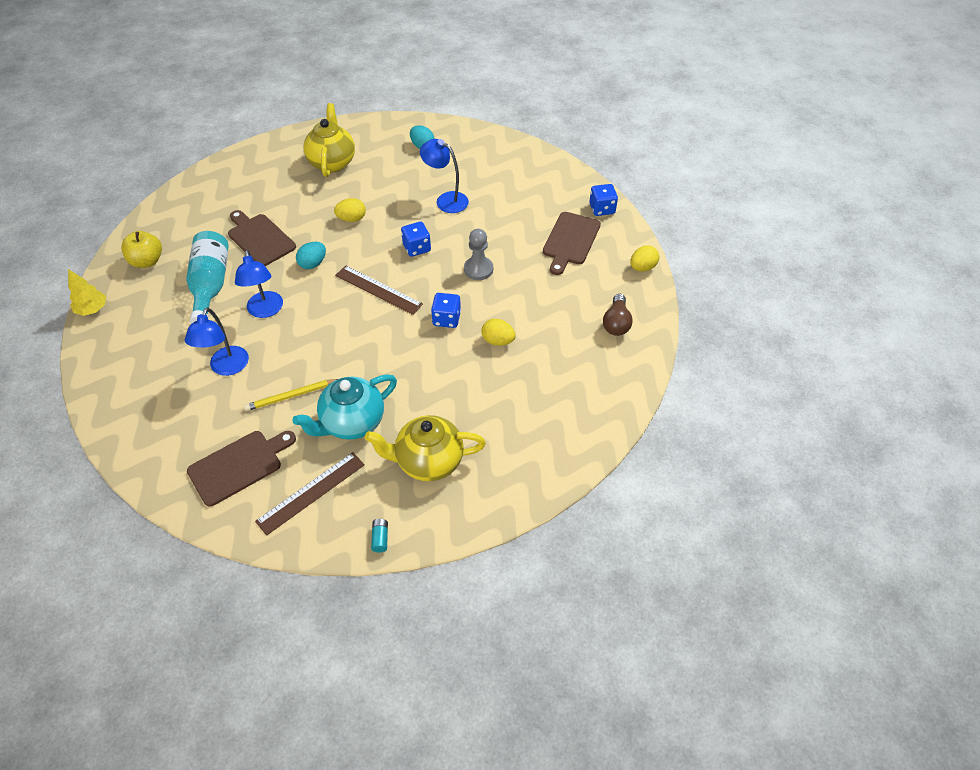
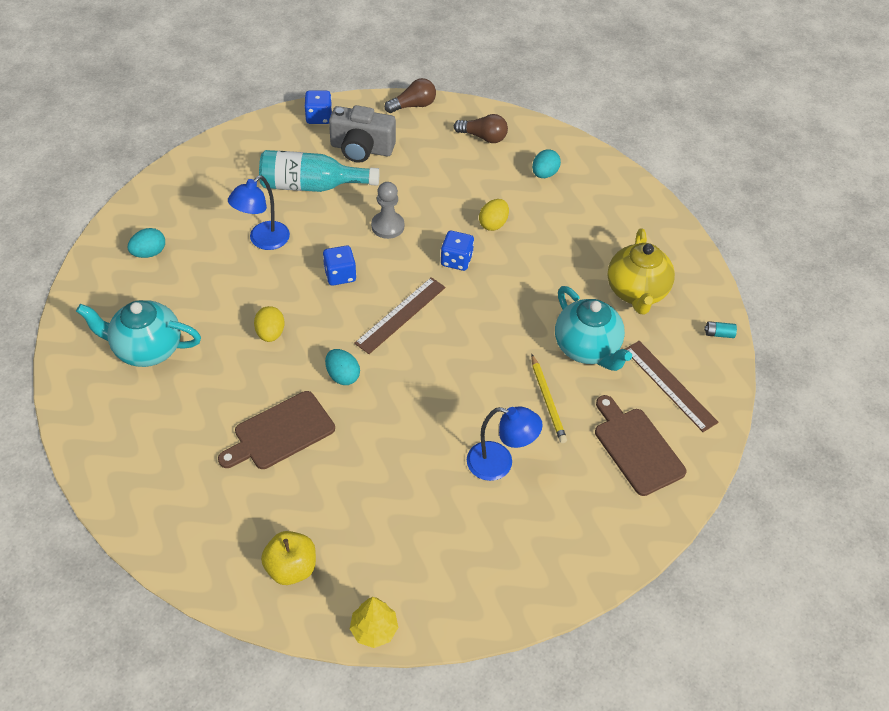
camera: 85 degrees left, 0 degrees up
(211, 285) = (357, 486): turquoise bottle -> turquoise bottle (312, 185)
(265, 311) = (414, 425): blue lamp -> none
(332, 162) = (147, 349): yellow teapot -> turquoise teapot
(570, 241) = (361, 149): brown cutting board -> grey camera
(578, 375) = (544, 174): none -> turquoise egg
(642, 267) = (413, 105): yellow egg -> brown light bulb

